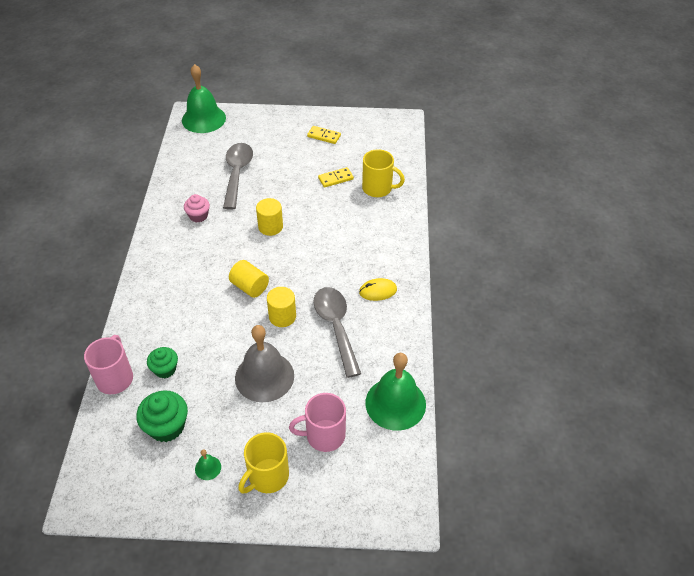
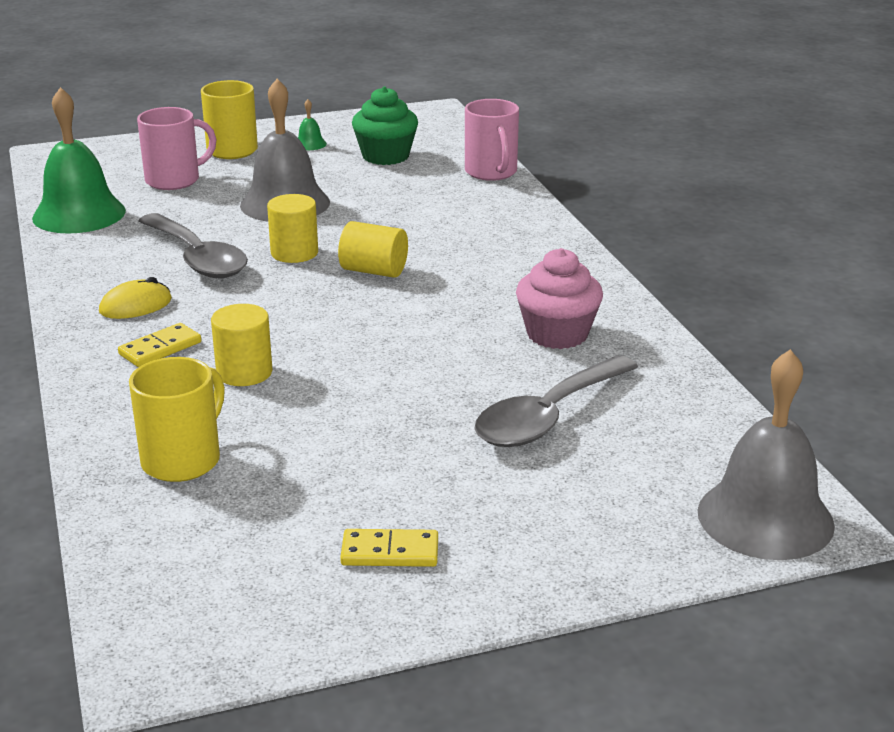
camera: 160 degrees right, 20 degrees down
(165, 369) = (432, 187): green cupcake -> none
(198, 216) = (557, 334): pink cupcake -> pink cupcake, size x1.54
(203, 119) = (765, 518): green bell -> grey bell
(237, 174) = (548, 416): grey spoon -> grey spoon turned 60 degrees clockwise
(270, 227) = (396, 347): yellow cylinder -> yellow cylinder (244, 372)
(335, 179) = (301, 457): yellow domino -> yellow domino (160, 348)
(378, 188) = (183, 460): yellow mug -> yellow mug turned 120 degrees clockwise

